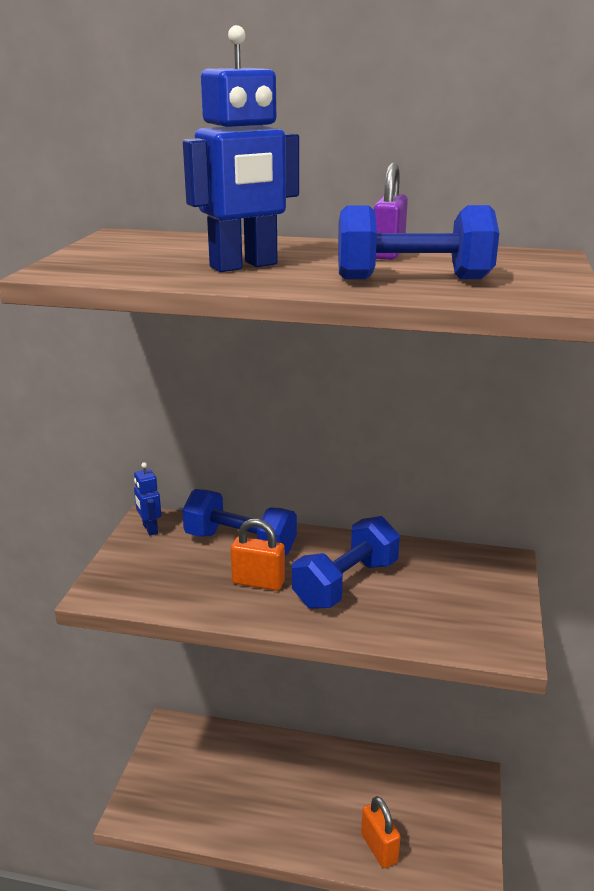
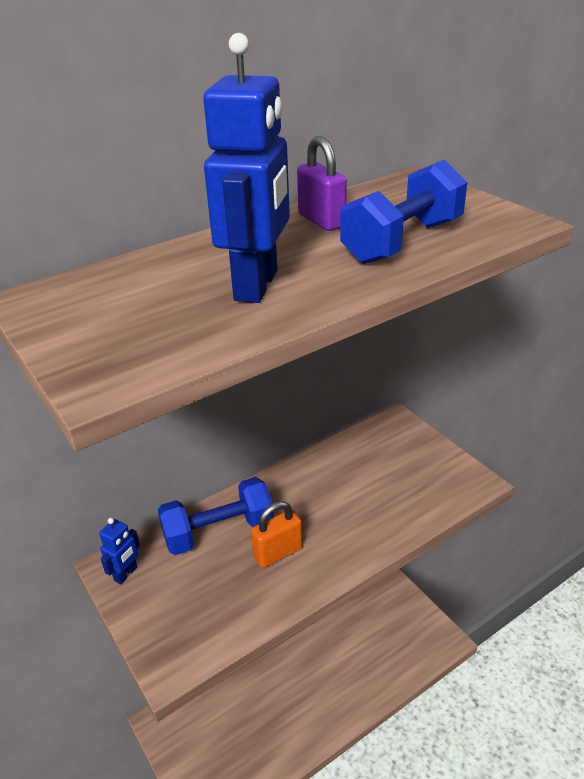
camera: 45 degrees left, 10 degrees up
(150, 529) = (126, 574): blue robot -> blue robot turned 75 degrees counterclockwise
(346, 583) = (334, 508): blue dumbbell -> none
(379, 848) = (384, 671): orange padlock -> none

